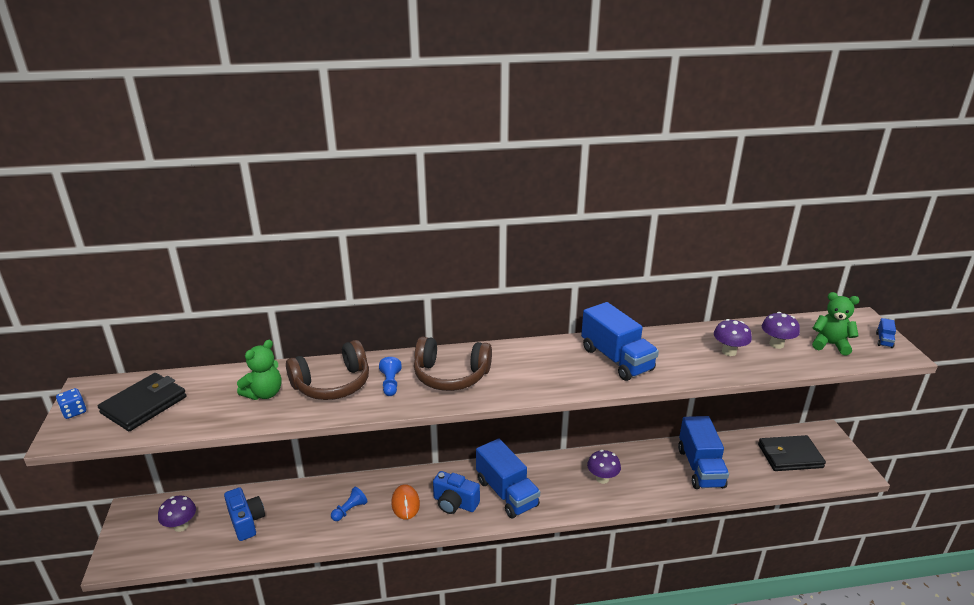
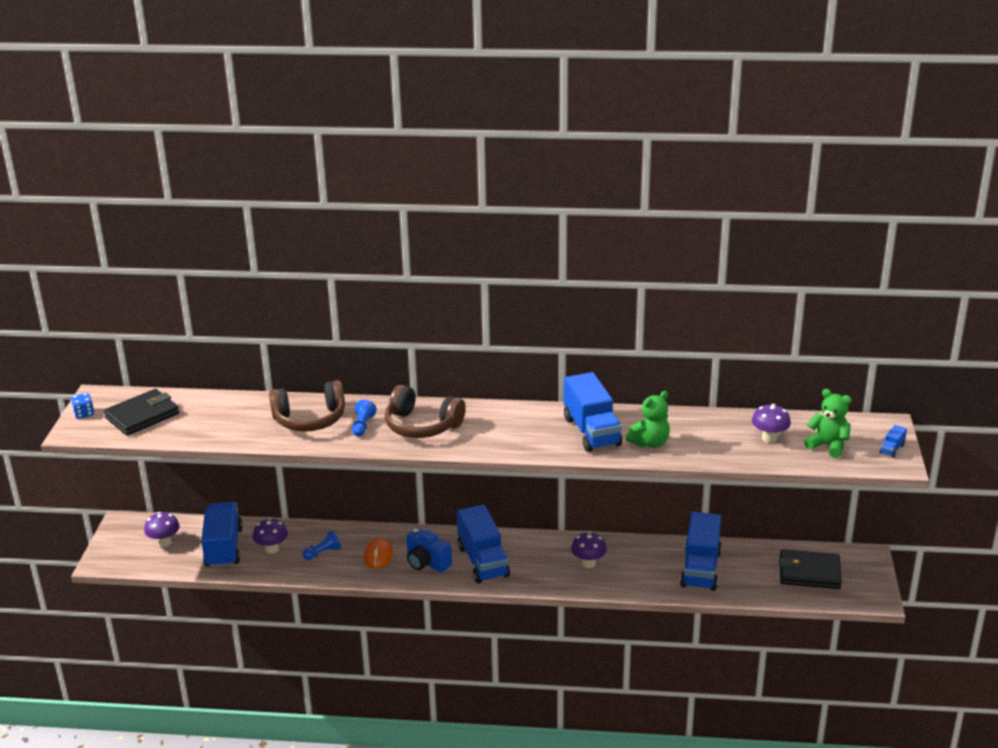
camera: 15 degrees right, 0 degrees up
(246, 521) = (224, 548): blue camera -> blue truck
(264, 393) = (247, 419): green teddy bear -> green teddy bear (650, 443)
(729, 351) = (713, 439): purple mushroom -> purple mushroom (272, 549)

